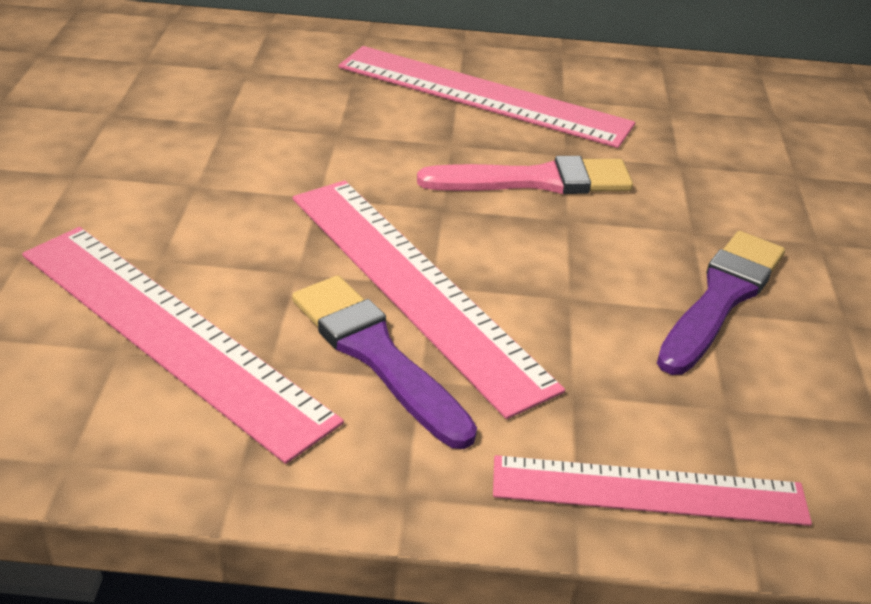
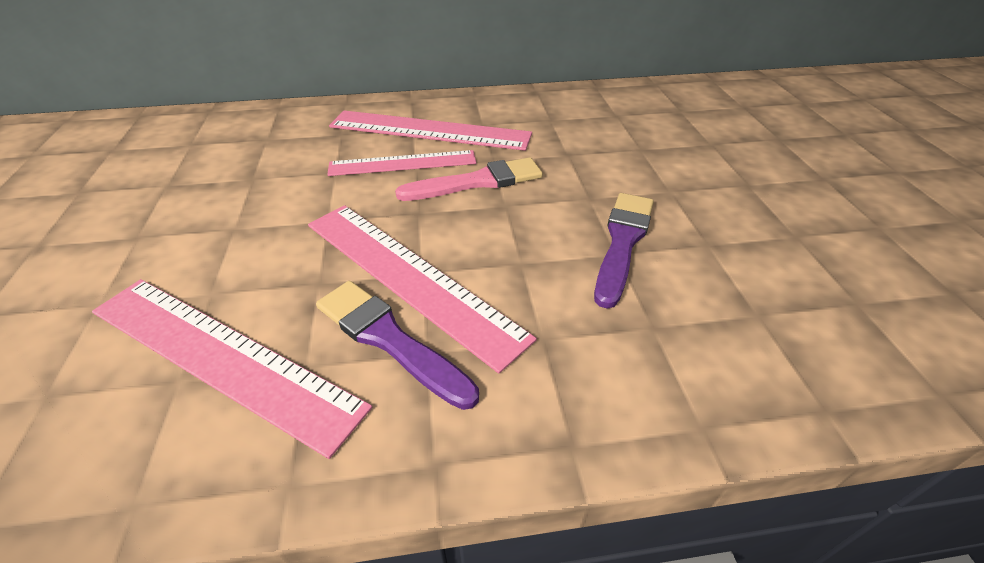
camera: 10 degrees left, 5 degrees up
(649, 491) = (620, 412): pink ruler -> pink ruler (403, 163)

